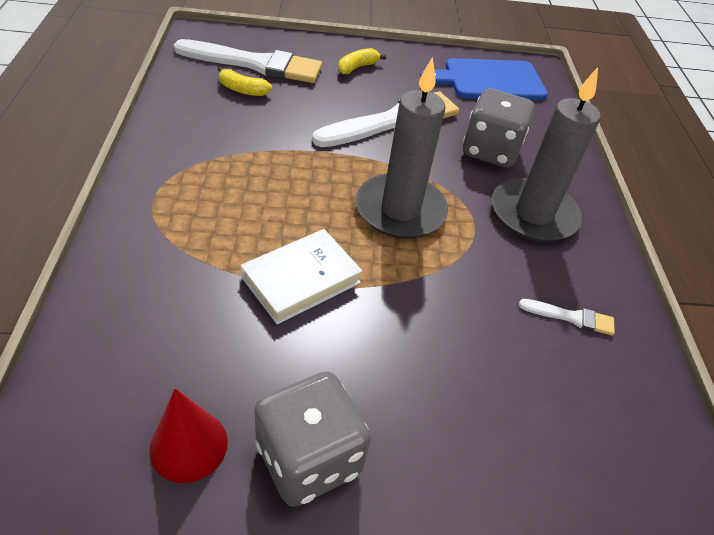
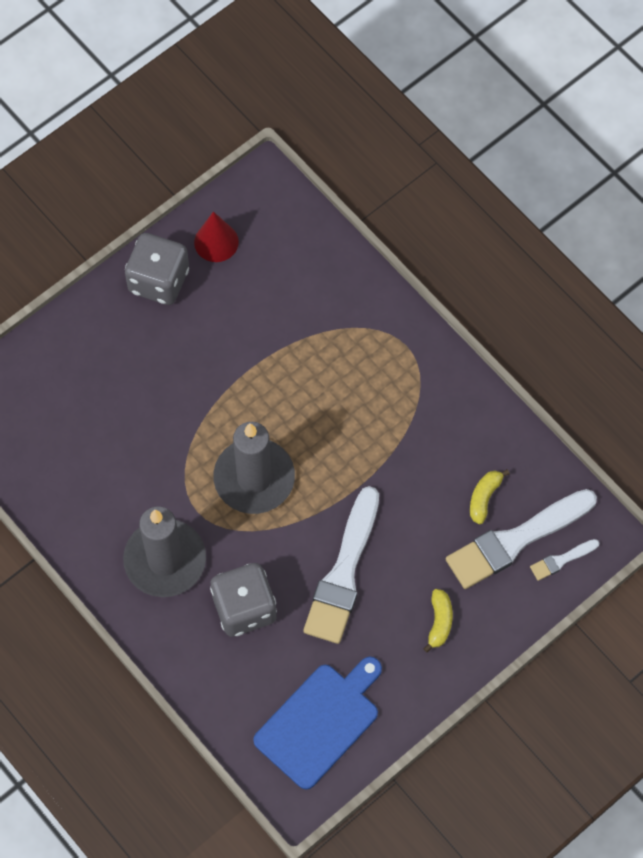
camera: 145 degrees right, 20 degrees up
(243, 90) = (484, 498): yellow banana -> yellow banana turned 45 degrees counterclockwise
(301, 280) = (258, 368): white book -> none
(570, 317) = (86, 481): white brush -> white brush (562, 560)

